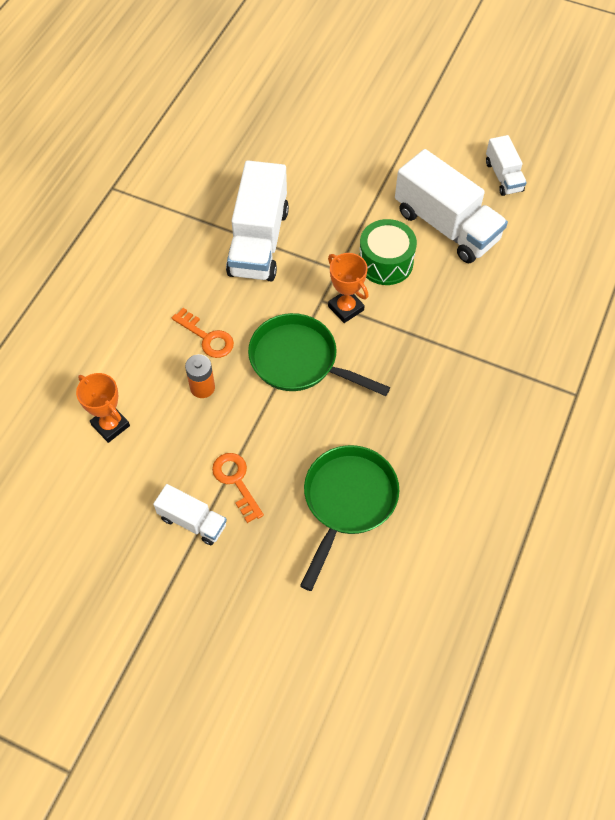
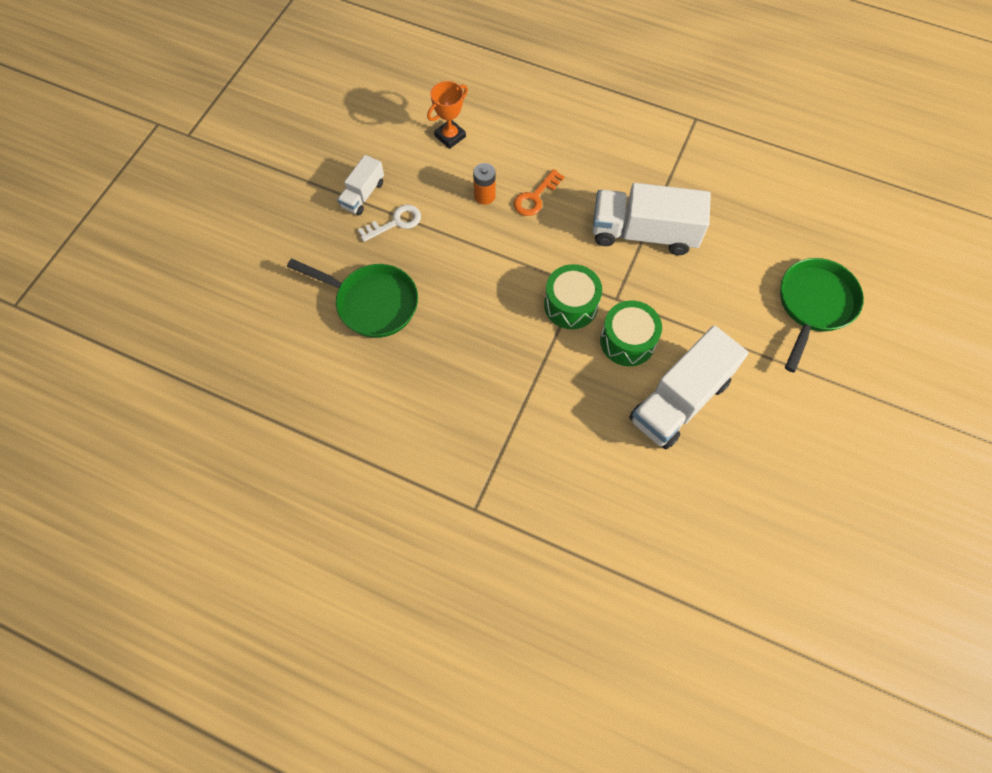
camera: 90 degrees right, 5 degrees up
(236, 481) = (395, 222): orange key -> white key
(299, 361) = (512, 267): green pan -> green pan (814, 305)
(346, 308) = (571, 305): orange trophy -> green drum
(503, 176) = (757, 465): white truck -> none

